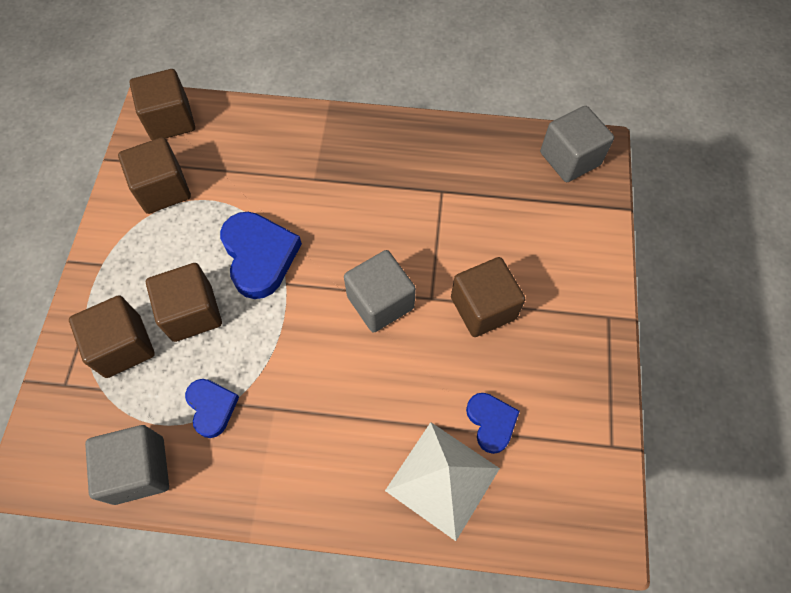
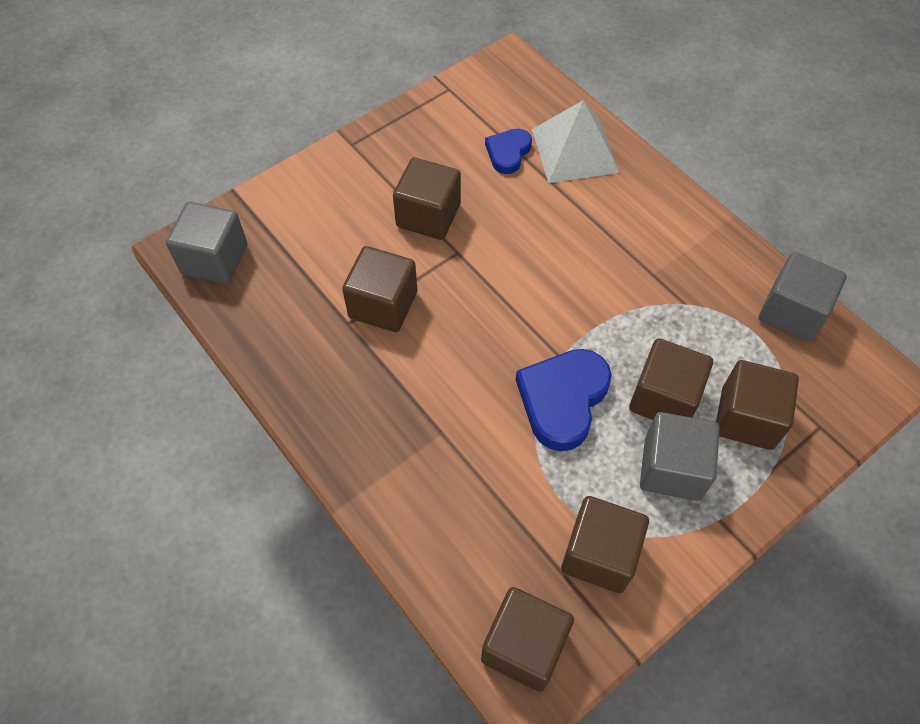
camera: 135 degrees left, 5 degrees down
(212, 407) = (702, 311): blue heart -> none
(380, 302) = (499, 280): grey cube -> grey cube (672, 468)
(435, 219) = (383, 305): none -> brown cube

